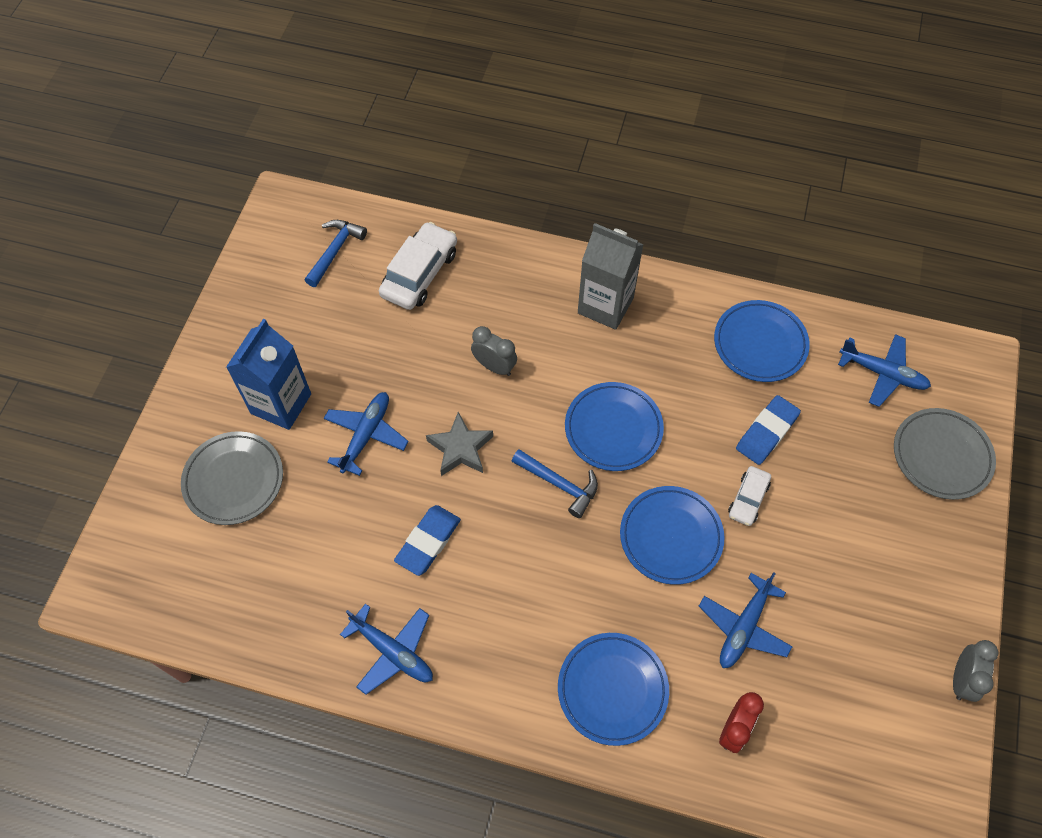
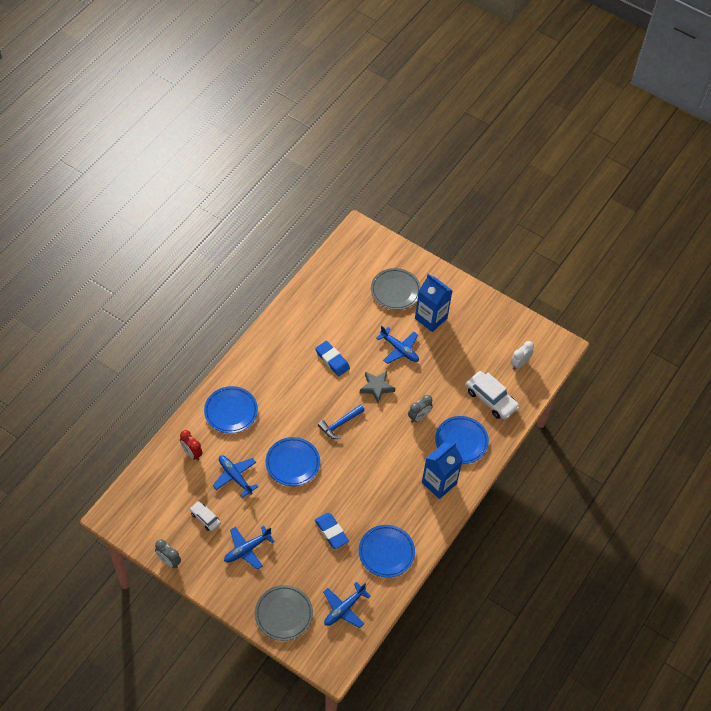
camera: 105 degrees right, 5 degrees down
(335, 251) = (519, 363): blue hammer -> white clock
(393, 652) = (285, 332): blue plane -> blue plane (247, 549)
(605, 305) = (439, 483): grey carton -> blue carton
(613, 429) = (361, 459): blue plate -> blue plate (461, 441)
(748, 499) = (298, 506): white car -> white car (205, 518)

